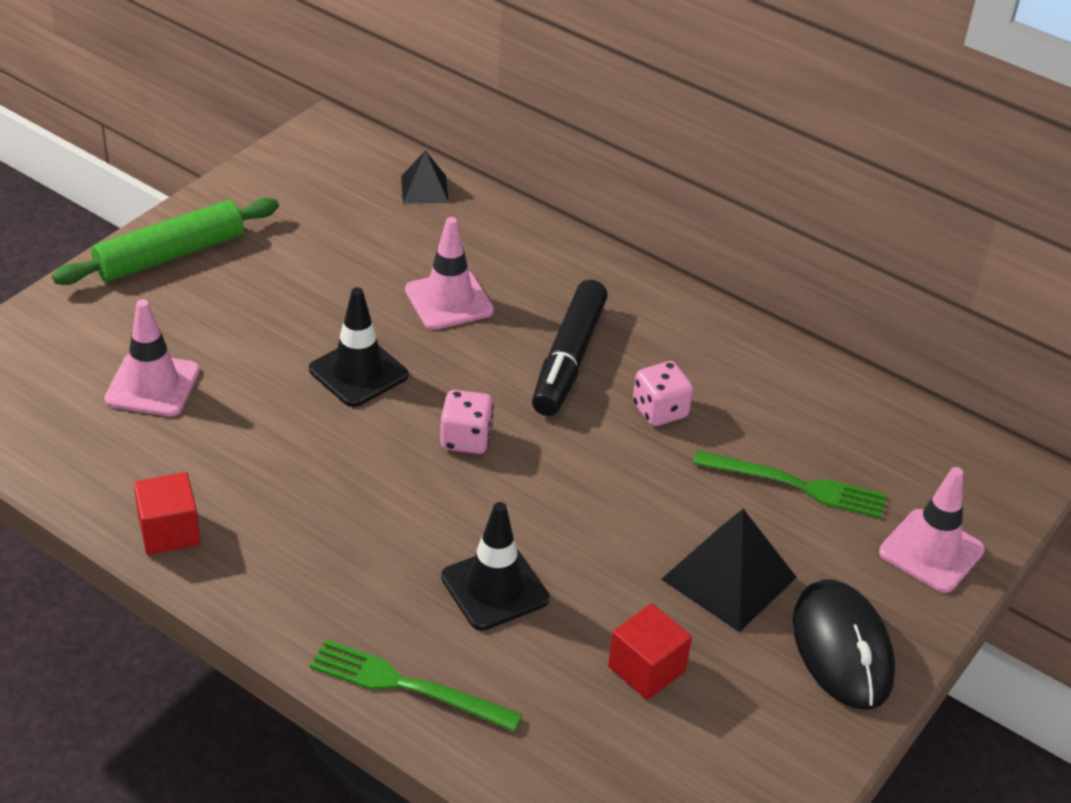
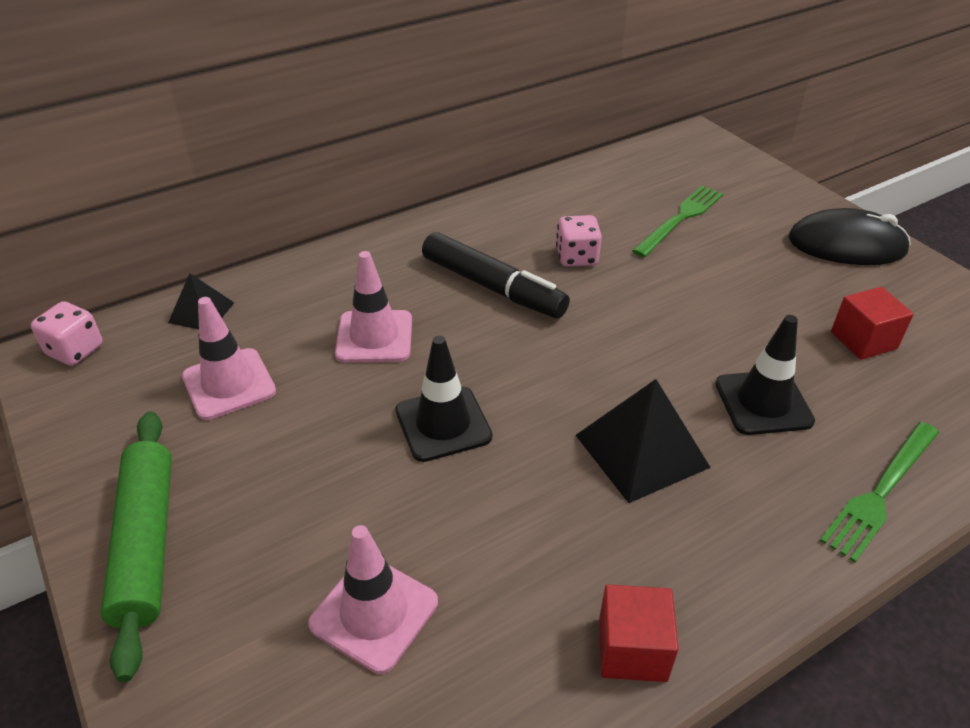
camera: 65 degrees left, 0 degrees up
(466, 439) = (568, 373): pink dice -> pink dice (75, 350)
(729, 578) = (770, 274): black pyramid -> black pyramid (641, 451)
(931, 551) = (758, 185): pink traffic cone -> pink traffic cone (229, 384)

